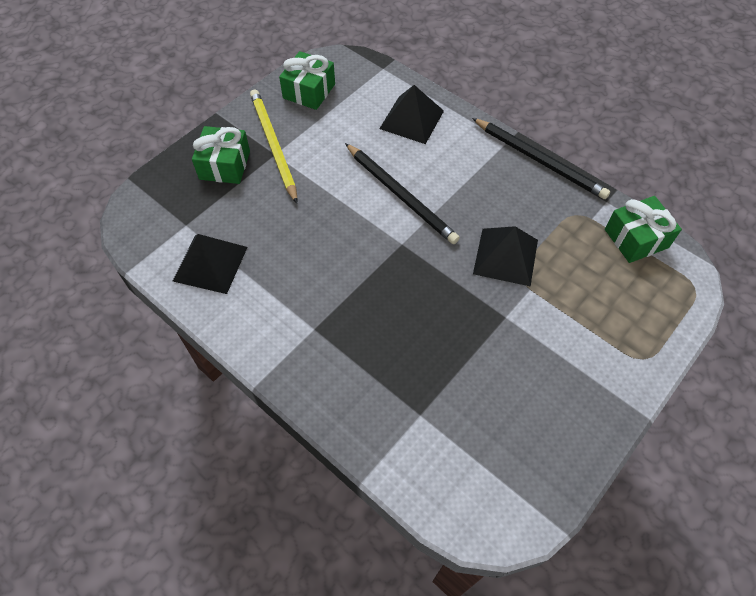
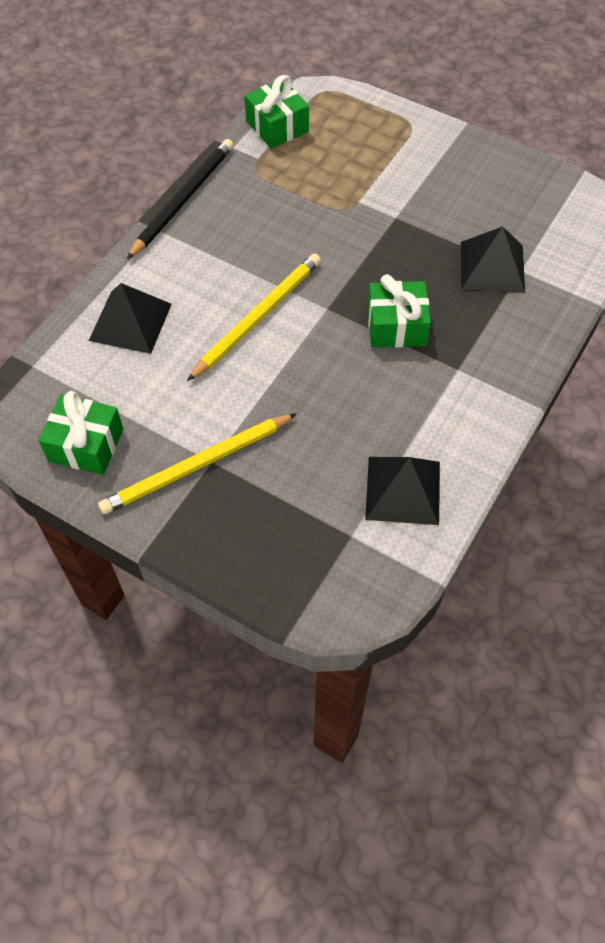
camera: 100 degrees left, 0 degrees up
(225, 165) = (241, 516): green gift -> green gift (396, 326)
(401, 195) = (258, 317): black pencil -> yellow pencil
(505, 256) = (323, 221): black pyramid -> black pyramid (492, 267)

